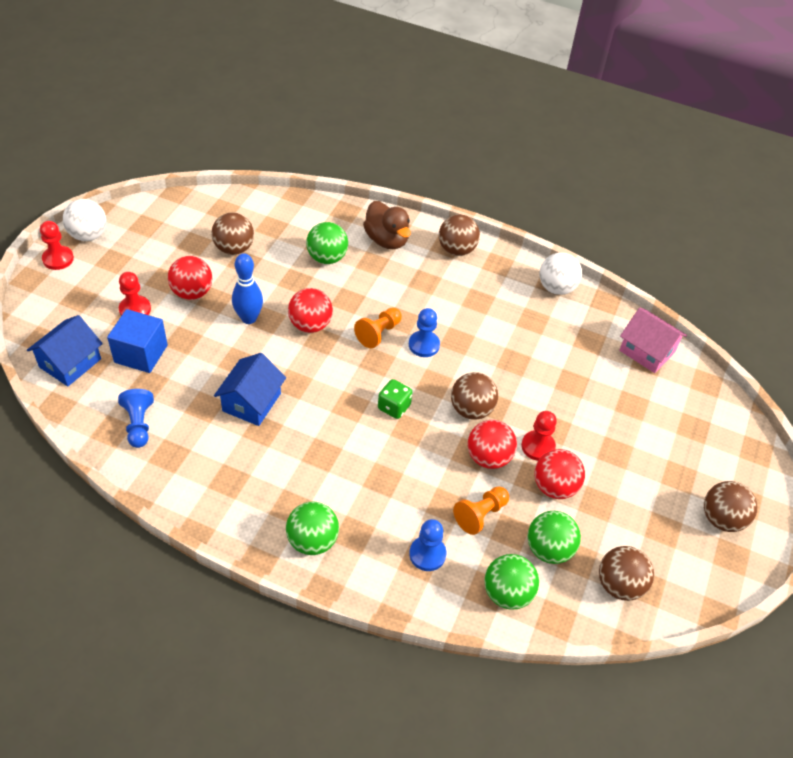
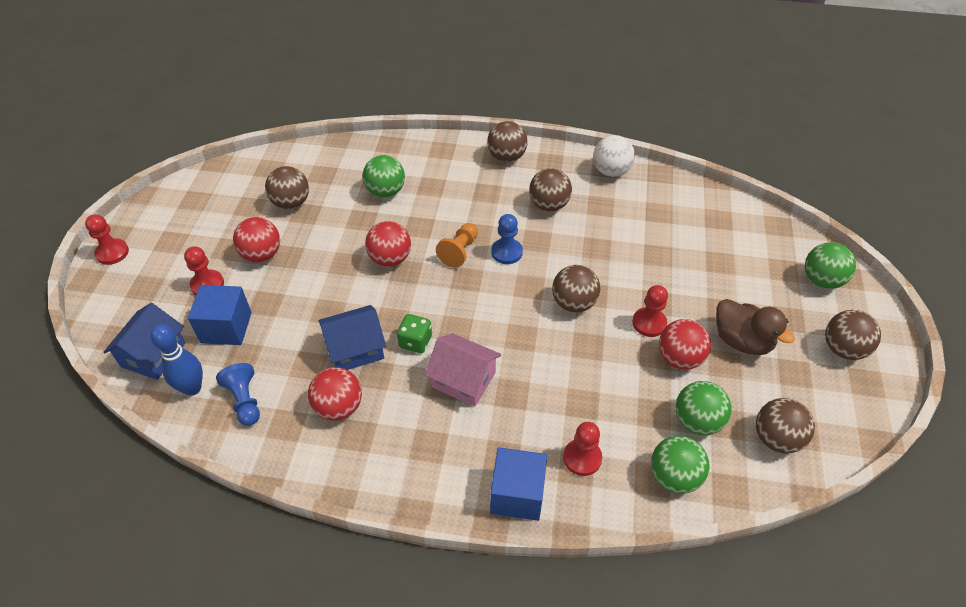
camera: 10 degrees left, 0 degrees up
(88, 235) = (138, 222): white ball -> none
(249, 318) = (327, 266): blue bowling pin -> blue bowling pin (192, 388)
(251, 402) = (355, 349): blue house -> blue house turned 60 degrees clockwise
(312, 541) = (462, 475): green ball -> green ball (821, 280)
(356, 570) = (517, 494): none -> blue cube
(387, 240) = (437, 162): brown duck -> brown duck (742, 341)
(394, 407) = (498, 319): green dice -> green dice (415, 342)
(427, 554) = (582, 458): blue pawn -> red pawn
(480, 515) = (619, 404): orange pawn -> none
(481, 308) = (549, 205): none -> brown ball
(488, 457) = (606, 345): red ball -> red ball (339, 407)
(647, 351) = (714, 210): pink house -> pink house (463, 380)

